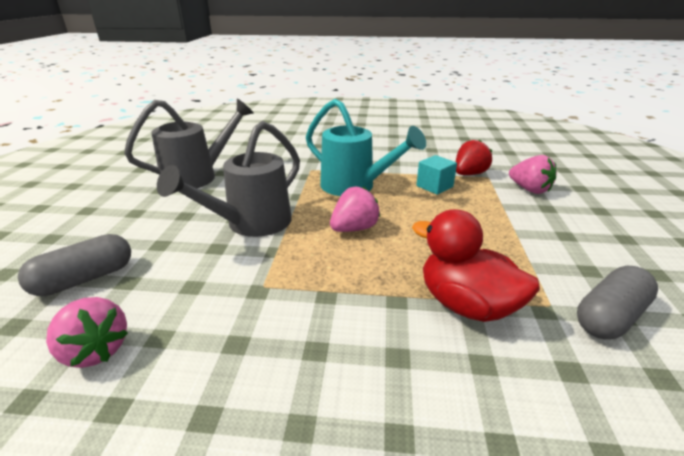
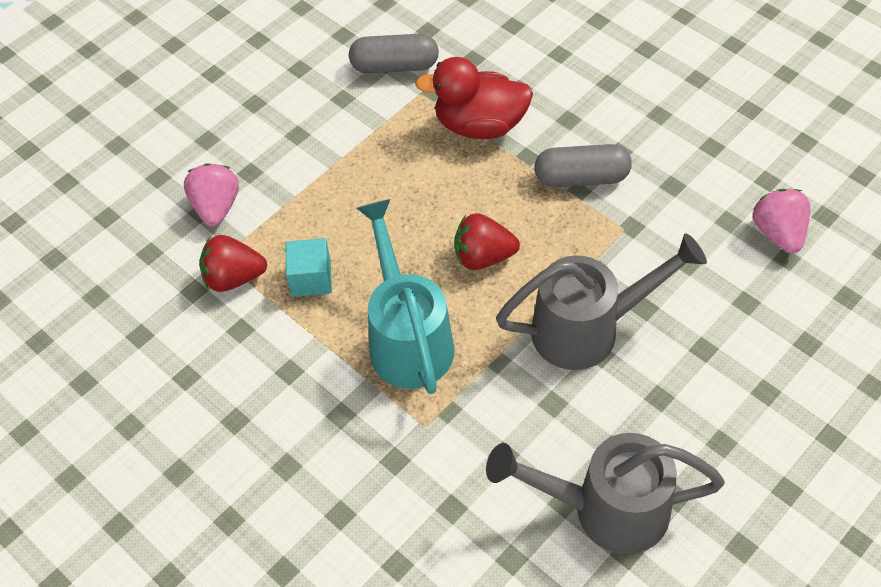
camera: 140 degrees left, 25 degrees up
(84, 279) = (787, 329): grey capsule -> grey capsule (581, 177)
(354, 228) = (483, 257): pink strawberry -> red strawberry
(466, 305) = (479, 125): red duck -> red duck turned 105 degrees clockwise

